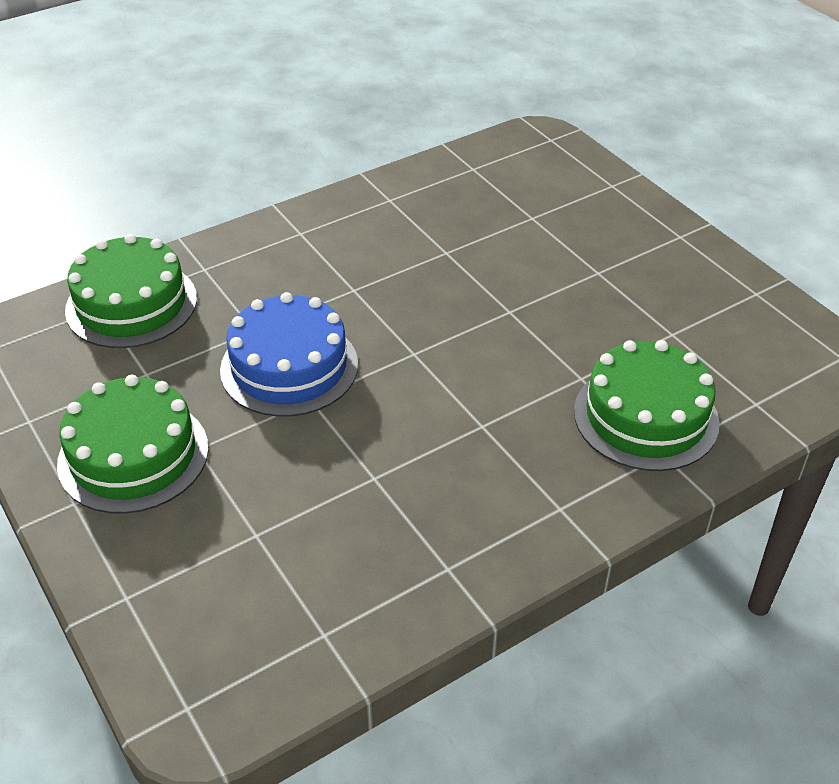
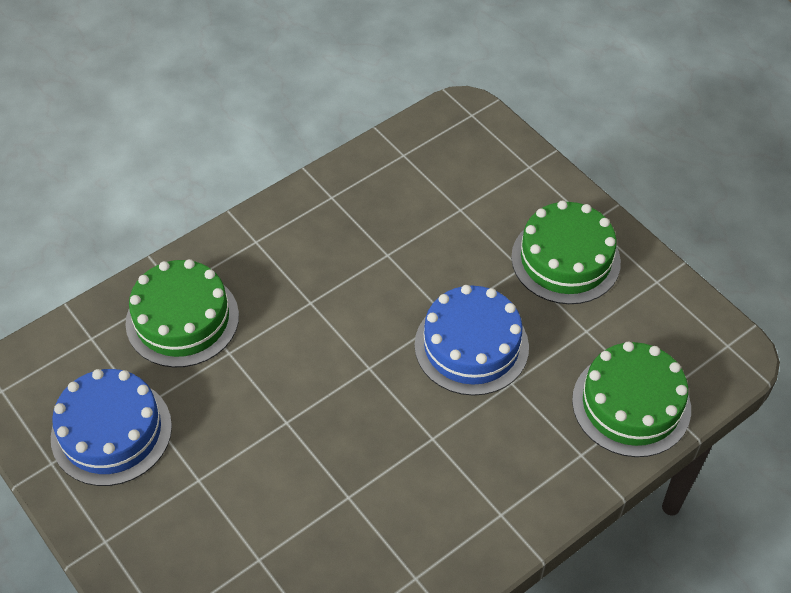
camera: 175 degrees right, 10 degrees up
(701, 314) = (111, 431): none -> blue cake

